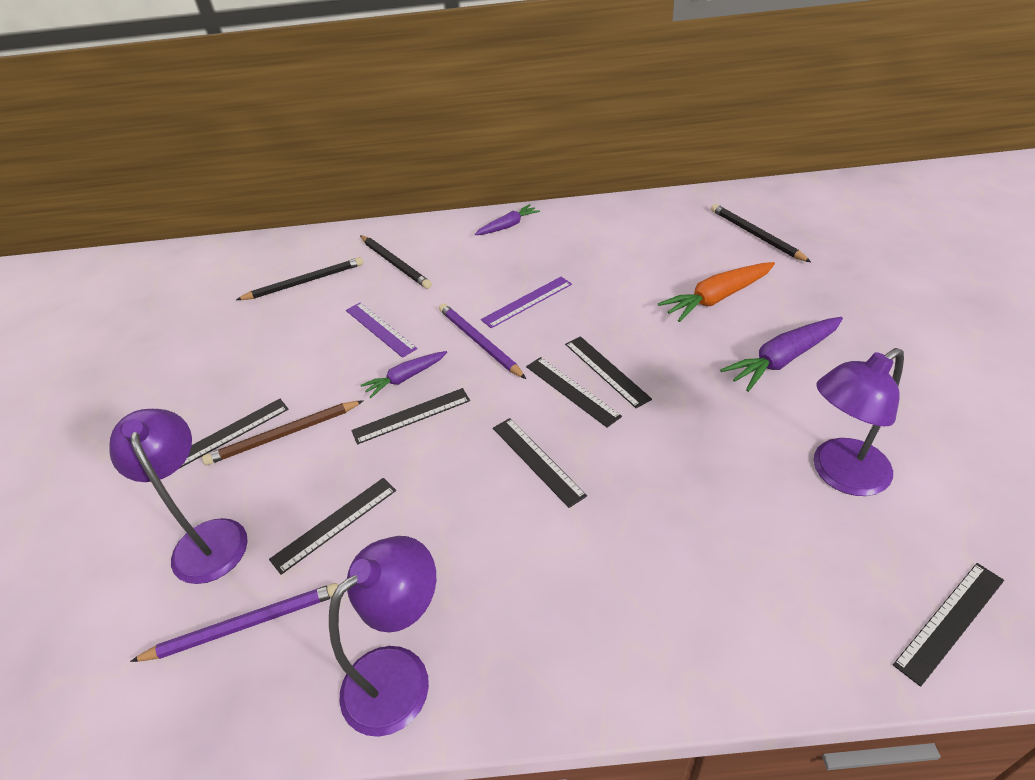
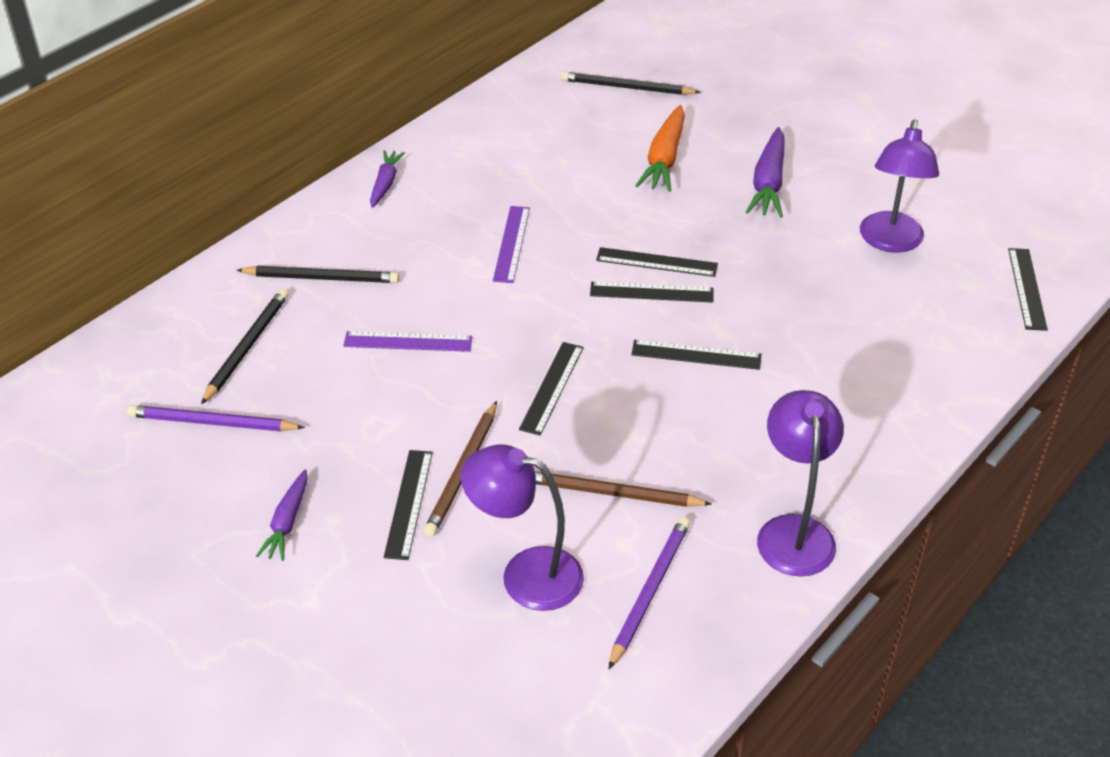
camera: 50 degrees left, 0 degrees up
(334, 524) = (612, 493): black ruler -> brown pencil
(406, 378) = (500, 364): purple carrot -> purple carrot (287, 522)
(479, 342) = (520, 300): purple pencil -> purple pencil (212, 423)

